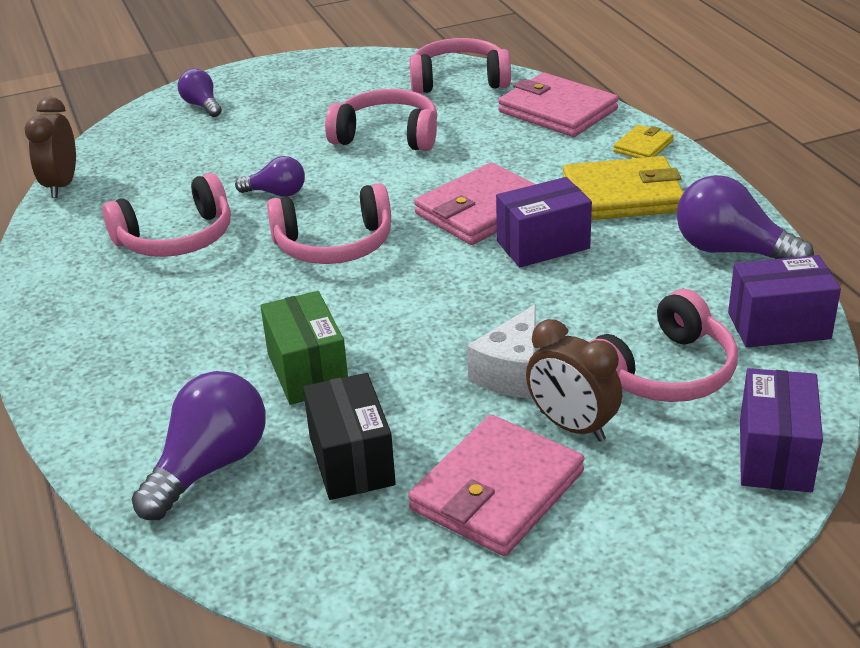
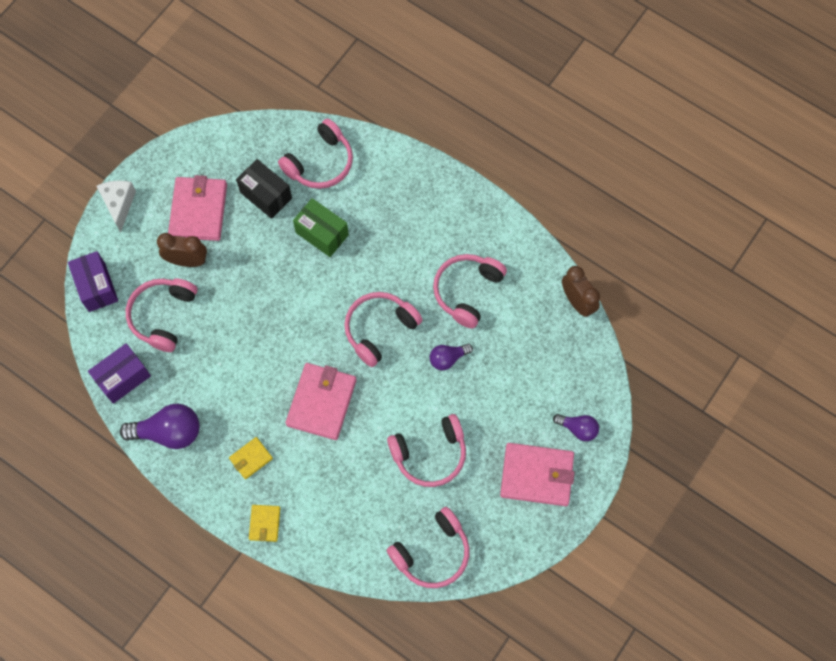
camera: 145 degrees right, 35 degrees up
(209, 467) = (320, 163): purple light bulb -> pink headphones
(511, 373) = (230, 280): white cheese -> white cheese (119, 204)
(543, 245) = (270, 386): purple box -> none
(557, 111) = (341, 543): pink wallet -> pink wallet (536, 475)
(622, 195) = (251, 458): yellow wallet -> yellow wallet, size x0.51

